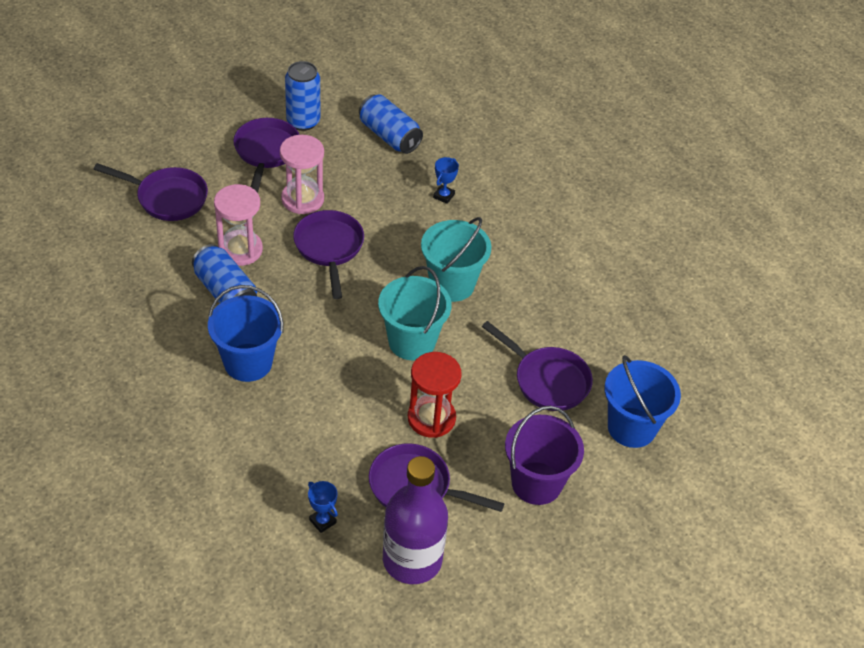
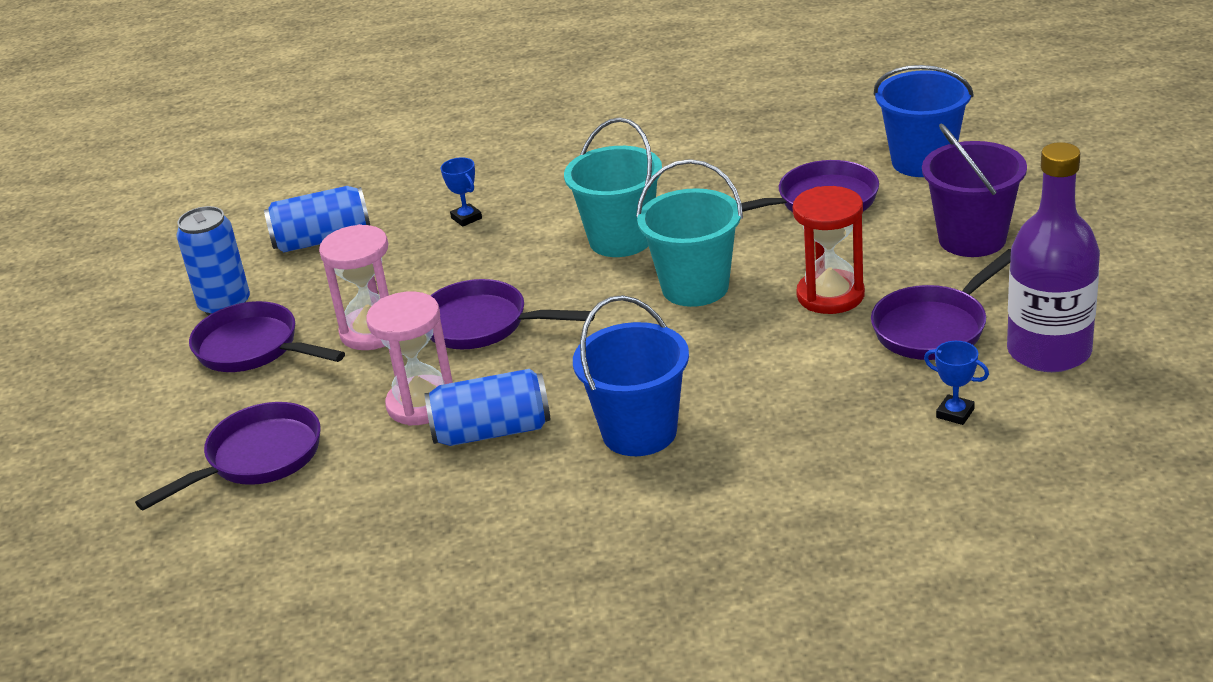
camera: 55 degrees left, 15 degrees down
(322, 521) = (955, 413): blue trophy -> blue trophy turned 45 degrees clockwise

